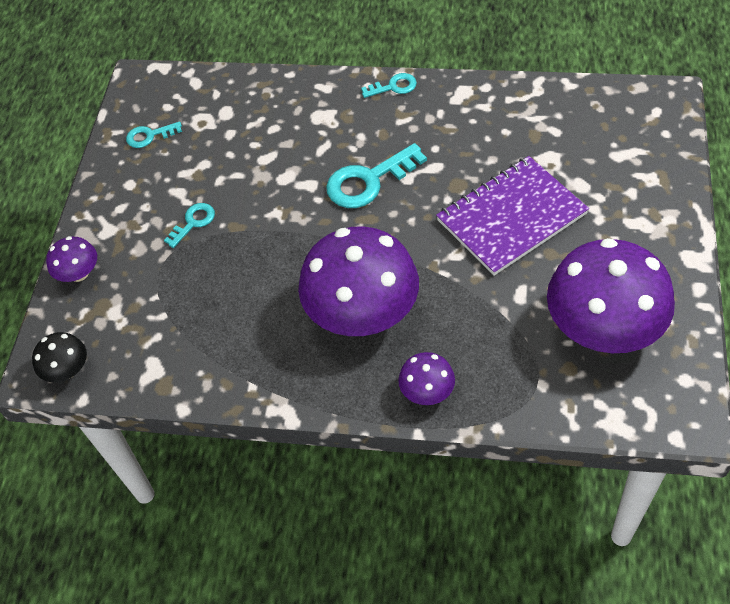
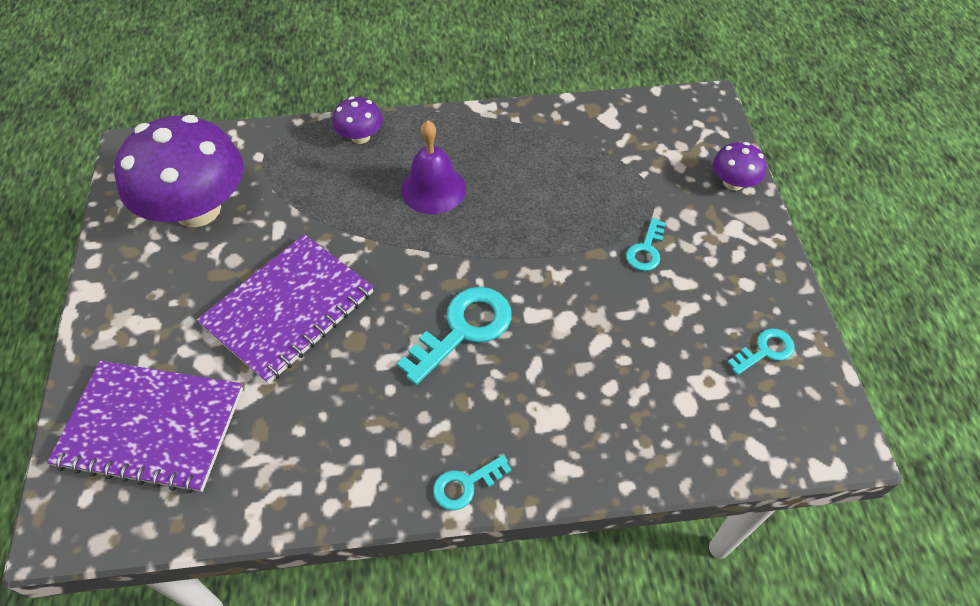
camera: 160 degrees right, 0 degrees up
(67, 370) = (684, 107): black mushroom -> none
(362, 313) = (433, 189): purple mushroom -> purple bell
(616, 146) = (151, 427): none -> purple notebook

